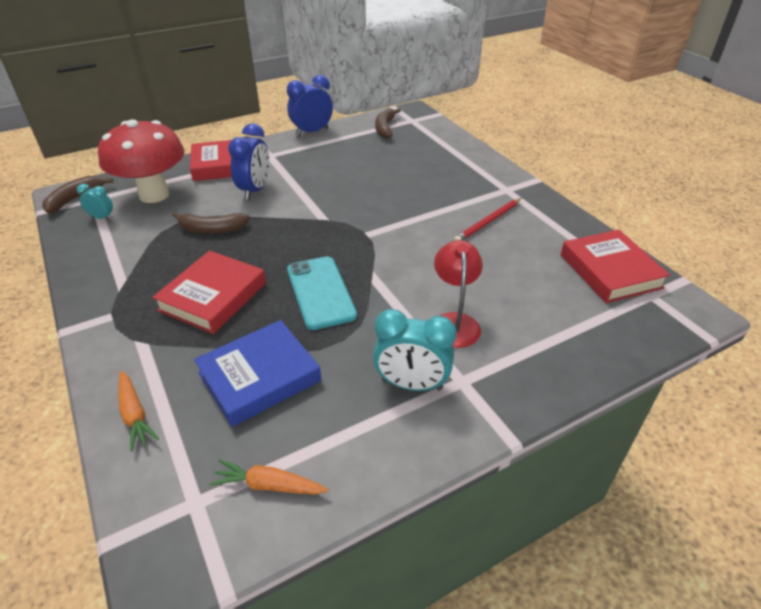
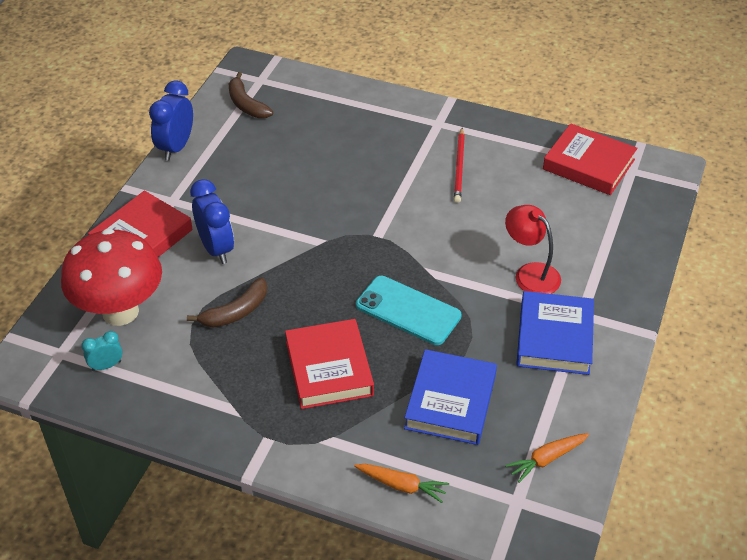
camera: 40 degrees left, 5 degrees up
(75, 199) = (40, 365): brown banana -> none
(411, 384) = (554, 338): turquoise clock -> blue book

